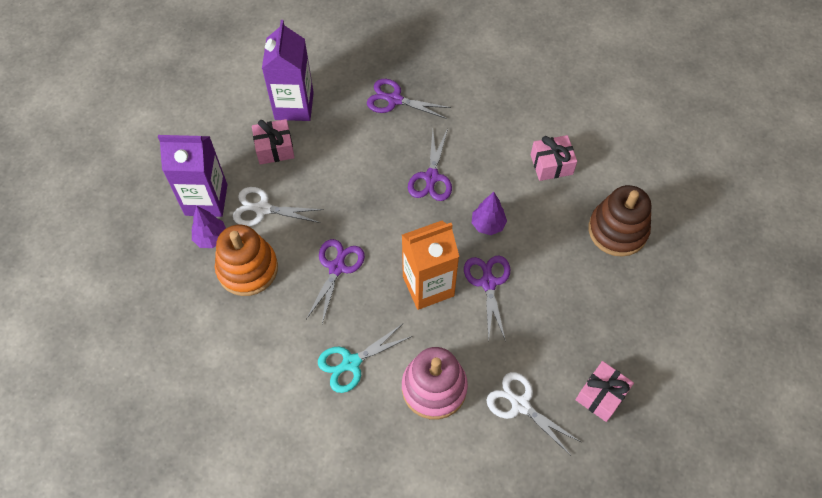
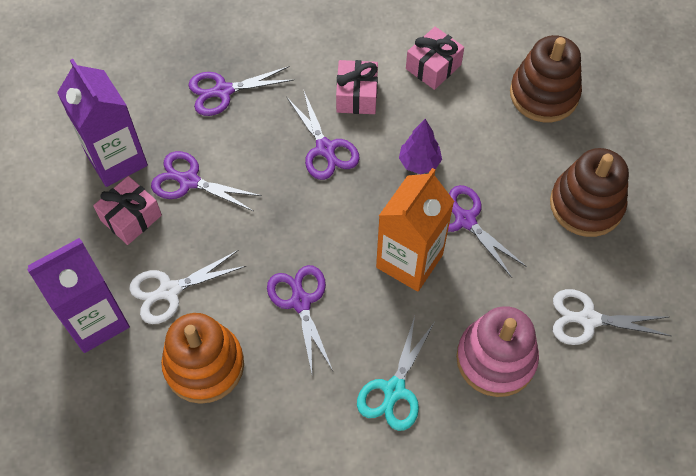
camera: 35 degrees left, 0 degrees up
(211, 238) = (136, 358): purple tree -> none
(328, 146) = (189, 181): none -> purple scissors
(584, 326) = (586, 205): none -> brown stacking toy
(601, 395) = (652, 260): pink gift -> pink gift (357, 96)

